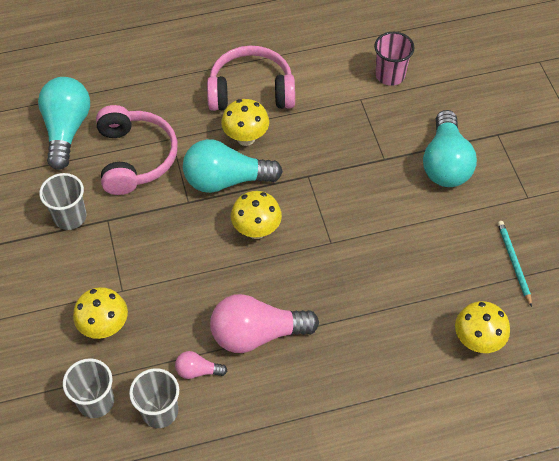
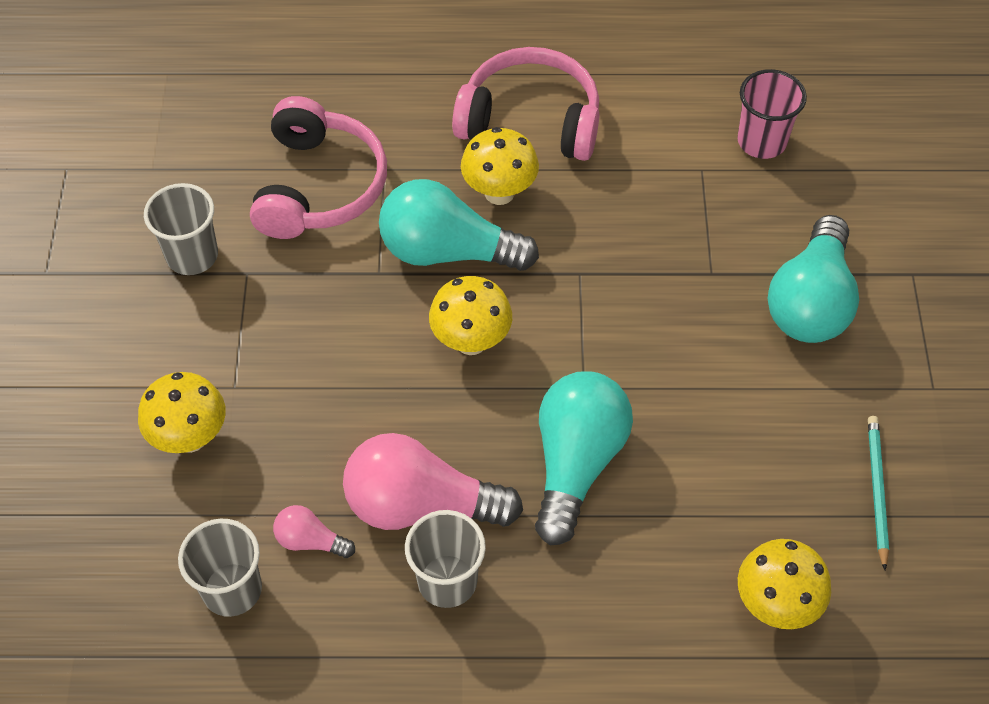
camera: 15 degrees right, 0 degrees up
(67, 129) = (229, 121): turquoise light bulb -> turquoise light bulb (576, 463)
(96, 401) = (140, 549): grey cup -> grey cup (447, 581)

